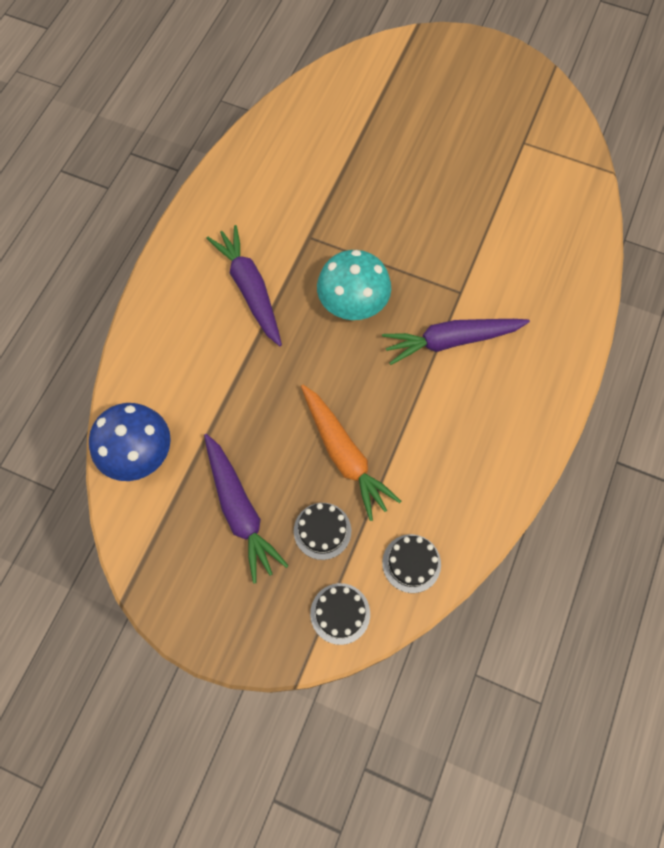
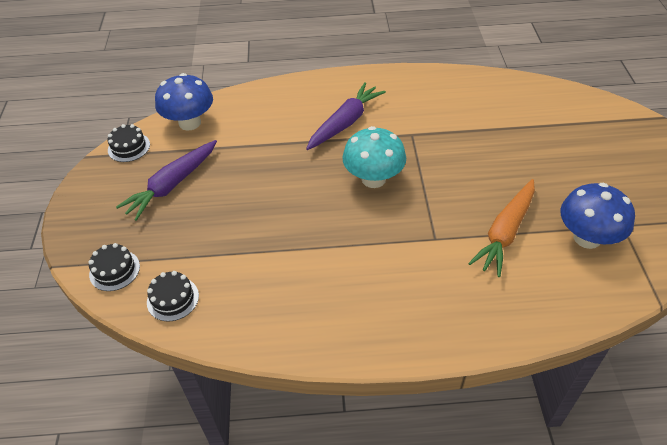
camera: 65 degrees right, 20 degrees down
(322, 531) = (176, 234): black cake -> black cake (129, 147)
(344, 455) = (244, 223): orange carrot -> orange carrot (505, 232)
(451, 341) = (385, 250): purple carrot -> none
(523, 176) = (587, 238): none -> blue mushroom

